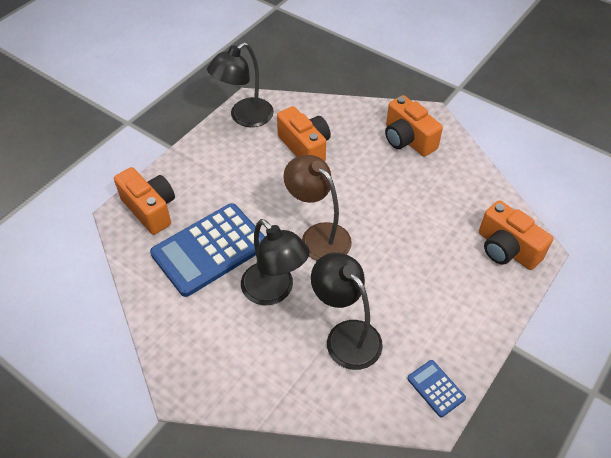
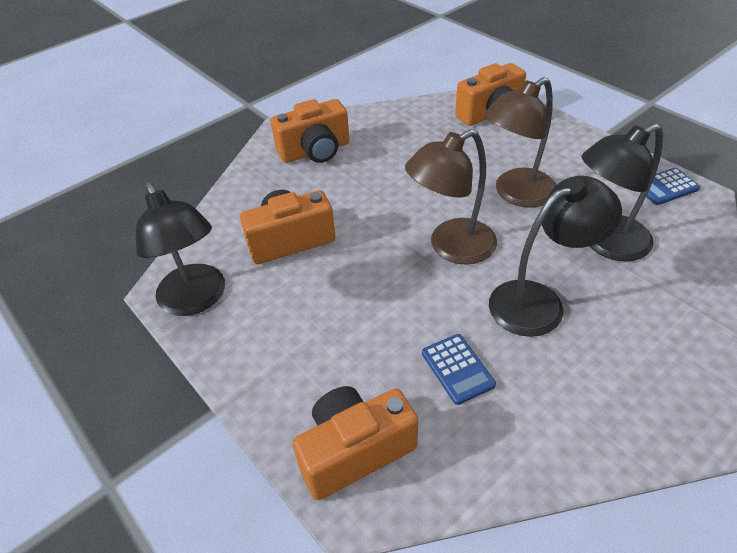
camera: 75 degrees left, 5 degrees down
(210, 249) = (457, 369): blue calculator -> blue calculator, size x0.44
(392, 273) = (516, 194): none -> brown lamp

